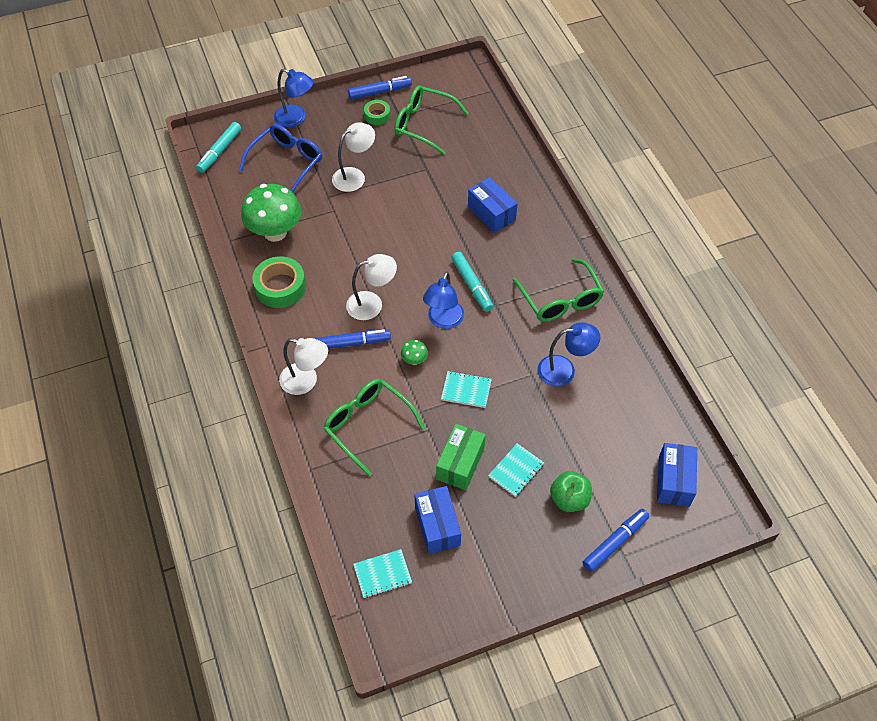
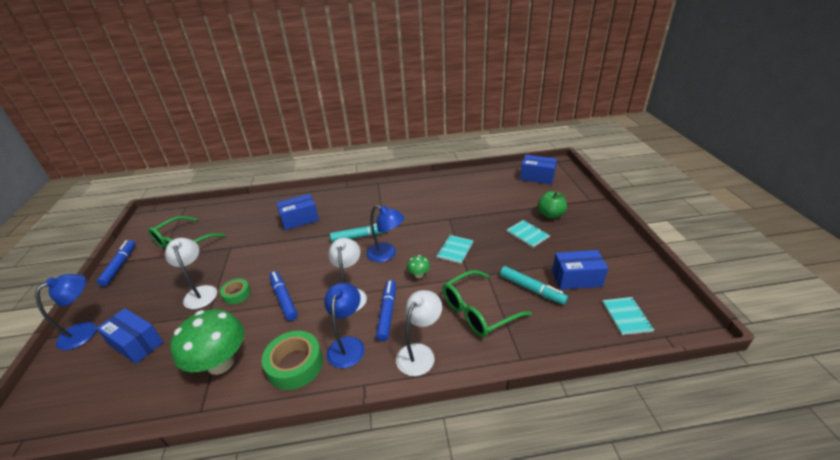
camera: 75 degrees left, 20 degrees down
(220, 151) = (57, 411): turquoise marker -> turquoise marker (531, 289)
(287, 162) = (136, 344): blue glasses -> blue box
(377, 115) = (145, 270): green tape -> green tape (237, 294)
(460, 463) = (520, 260): green box -> none
(560, 300) = (392, 199): green glasses -> none
(564, 370) = (449, 205): blue lamp -> blue lamp (348, 345)
(615, 542) = (581, 202): blue marker -> blue marker (284, 299)

